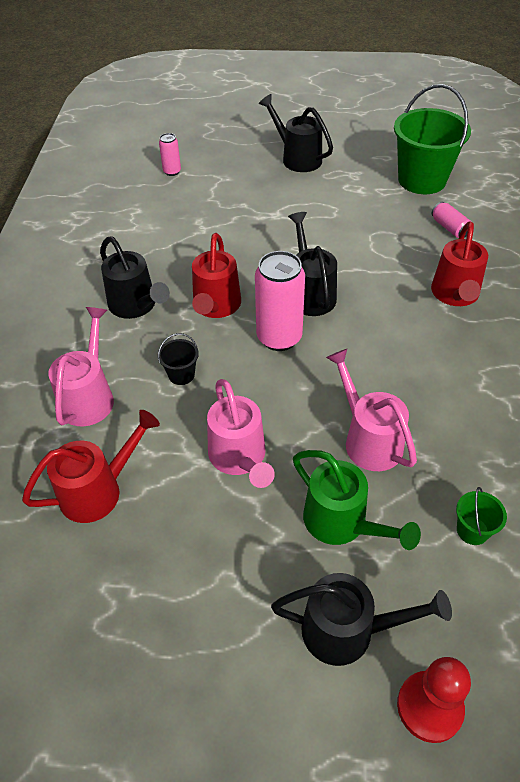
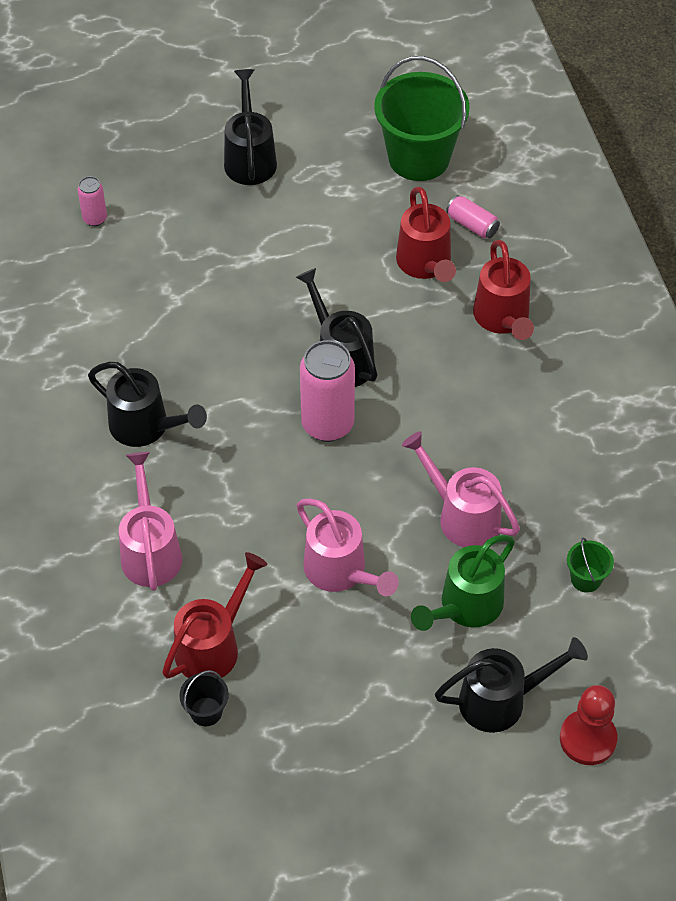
camera: 20 degrees left, 5 degrees up
(181, 374) = (239, 498): black bucket -> black bucket (206, 711)
(216, 307) = (240, 404): red watering can -> red watering can (426, 265)
(297, 158) = (249, 158): black watering can -> black watering can turned 60 degrees clockwise
(343, 523) = (465, 607): green watering can -> green watering can turned 105 degrees clockwise

